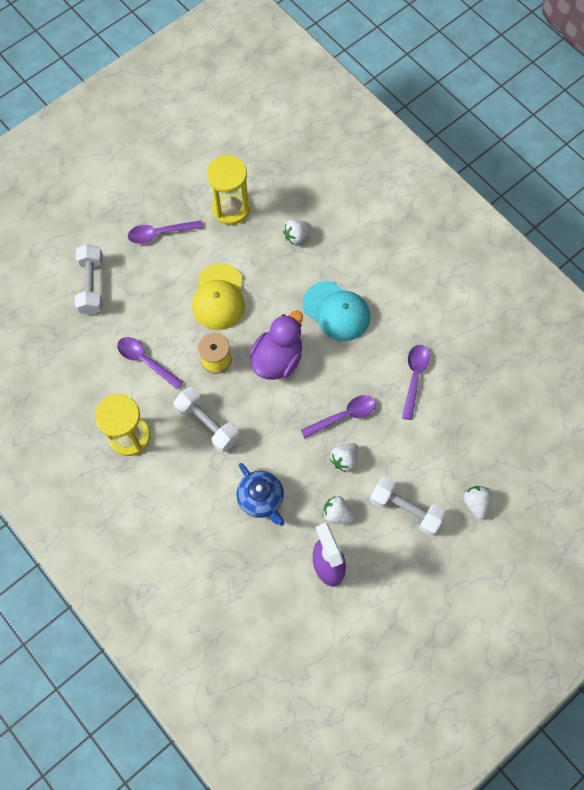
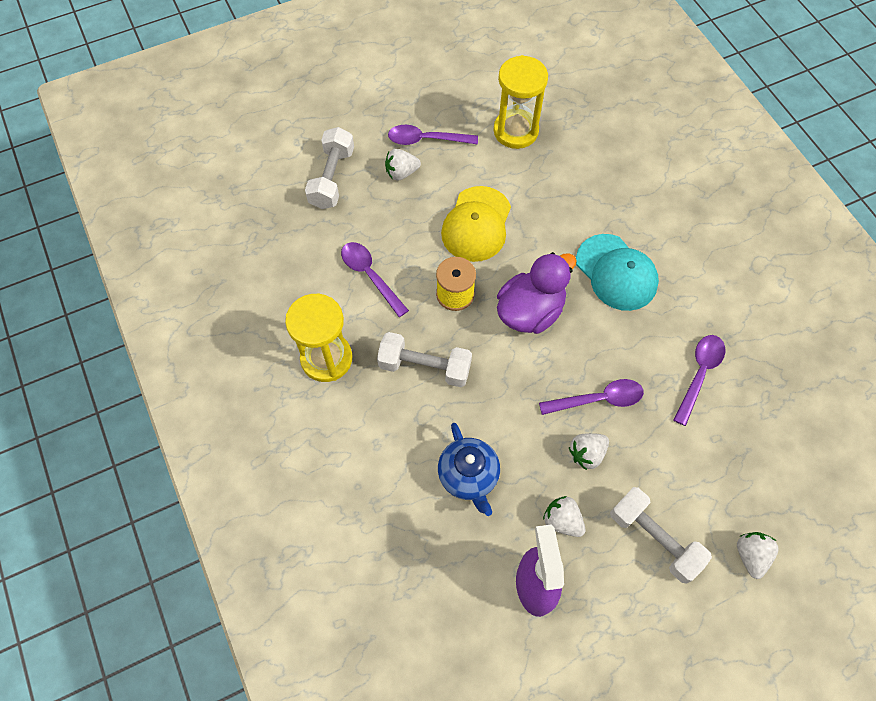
camera: 15 degrees right, 5 degrees down
(207, 424) = (425, 367): white dumbbell -> white dumbbell turned 45 degrees counterclockwise
(296, 236) = (586, 177): white strawberry -> white strawberry (401, 173)

